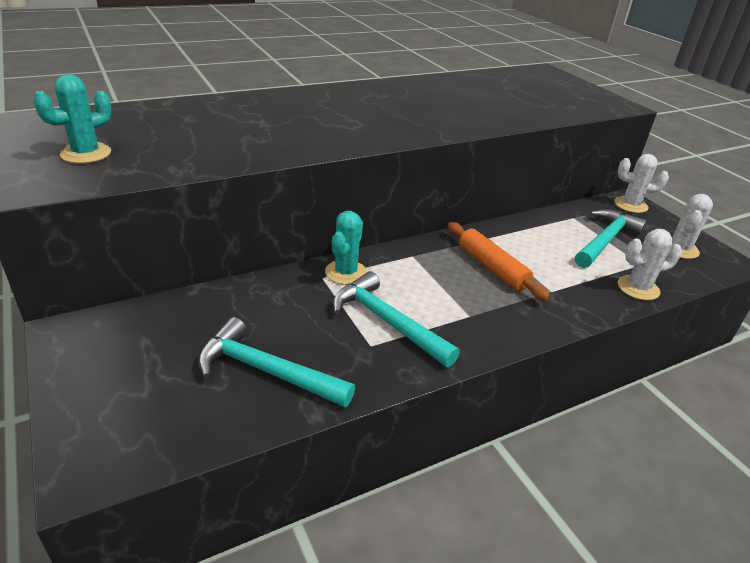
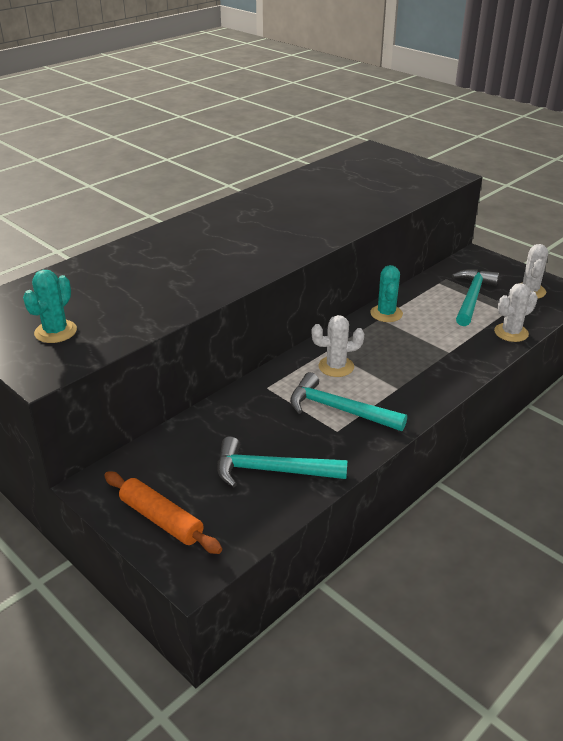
camera: 15 degrees left, 0 degrees up
(346, 272) = (283, 378): turquoise cactus -> turquoise cactus (386, 314)
(492, 267) = (395, 344): orange rolling pin -> orange rolling pin (161, 519)
(630, 205) = (479, 259): white cactus -> white cactus (336, 366)

